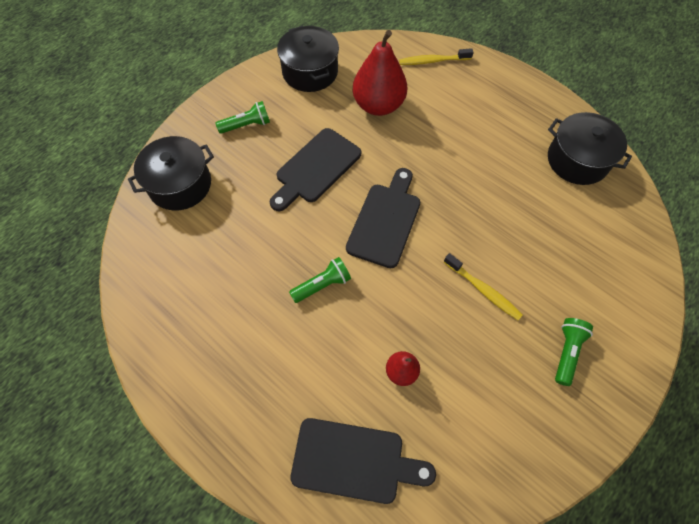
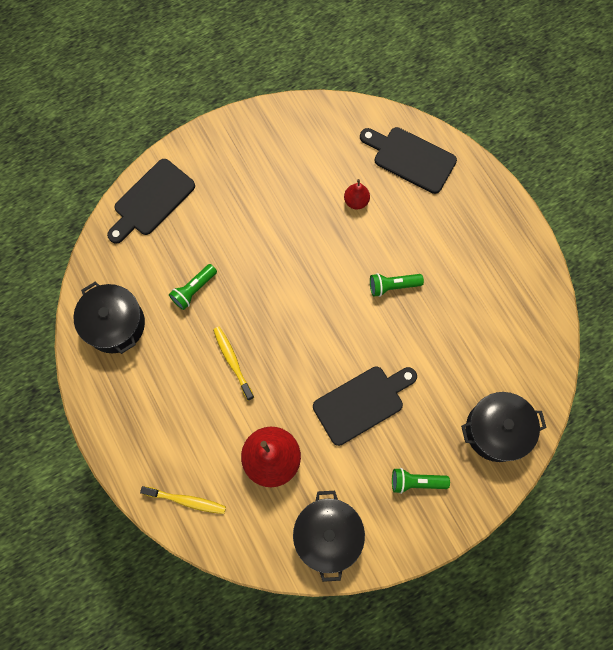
camera: 160 degrees left, 10 degrees up
(385, 221) = (319, 325): black cutting board -> black cutting board (152, 200)
(483, 290) = (266, 238): yellow toothbrush -> yellow toothbrush (232, 361)
(566, 352) = (229, 174): green flashlight -> green flashlight (194, 290)

